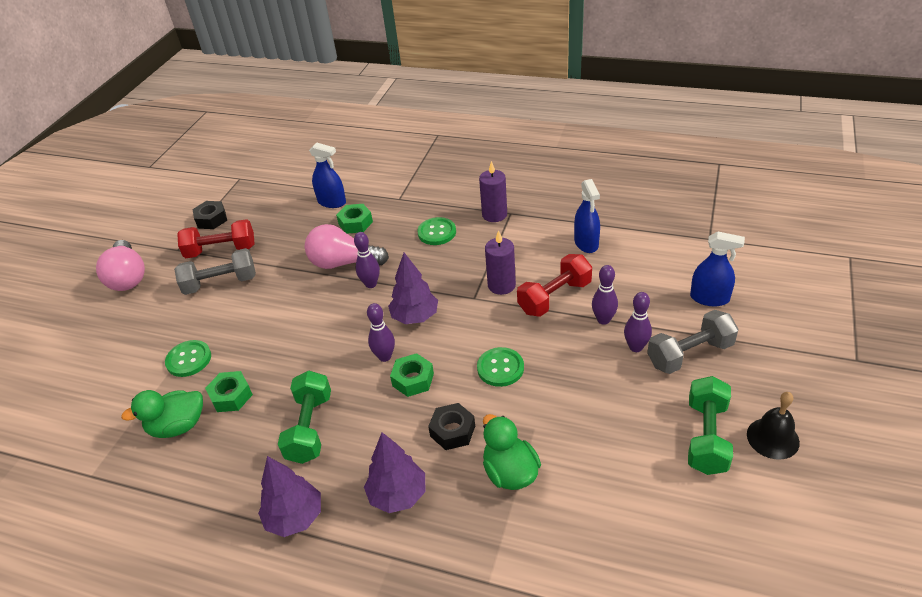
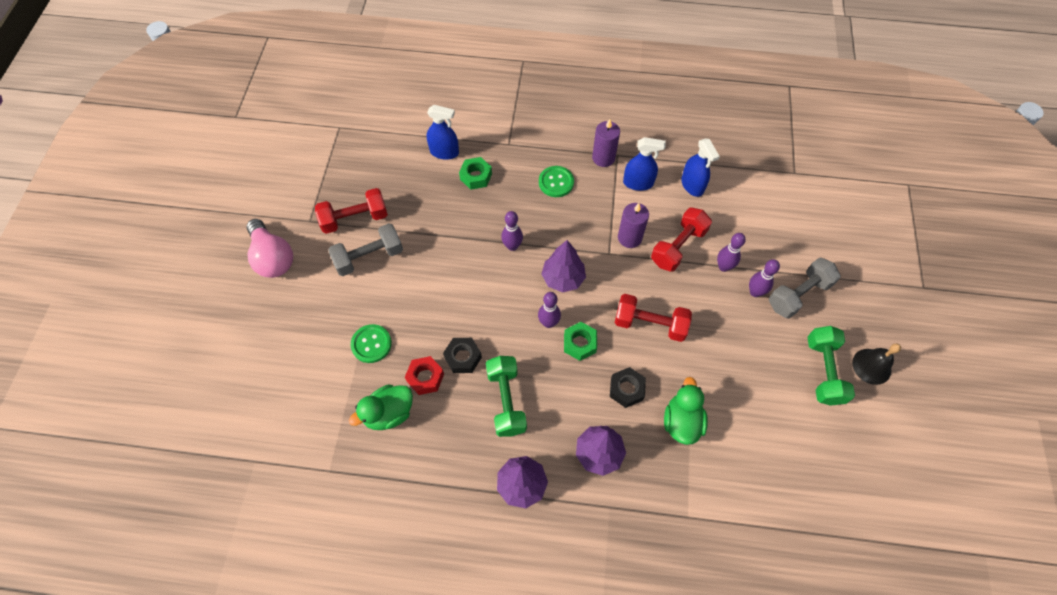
camera: 15 degrees left, 20 degrees up
(211, 219) = (330, 181): black nut -> black nut (463, 357)
(231, 396) = (425, 377): green nut -> red nut
(343, 263) = (479, 224): pink light bulb -> none
(500, 368) = (650, 324): green button -> red dumbbell
(510, 472) = (682, 421): green duck -> green duck turned 45 degrees clockwise
(709, 298) = (805, 237): blue spray bottle -> blue spray bottle (638, 183)

